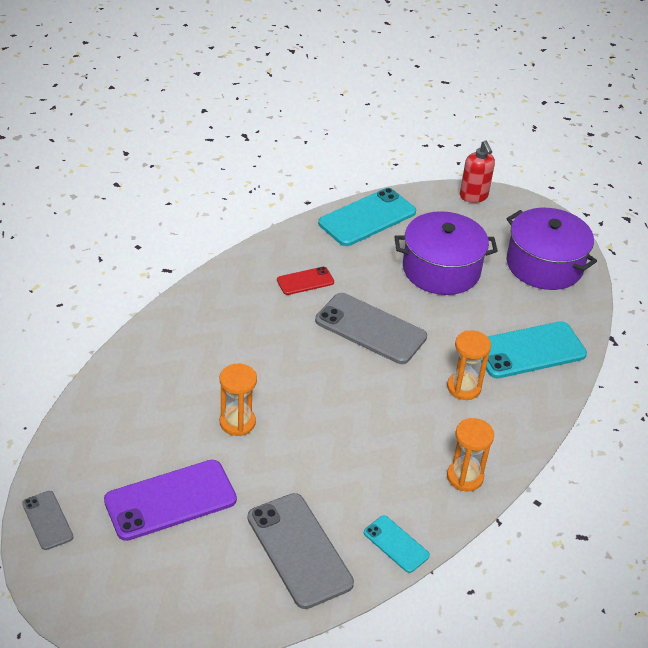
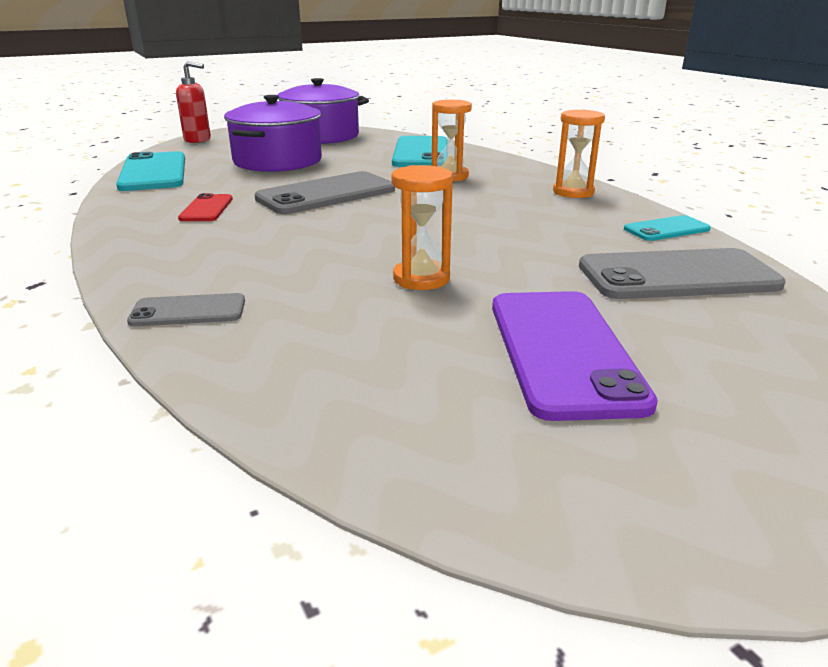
camera: 65 degrees left, 15 degrees down
(47, 520) = (586, 511): grey phone -> grey phone (188, 311)

